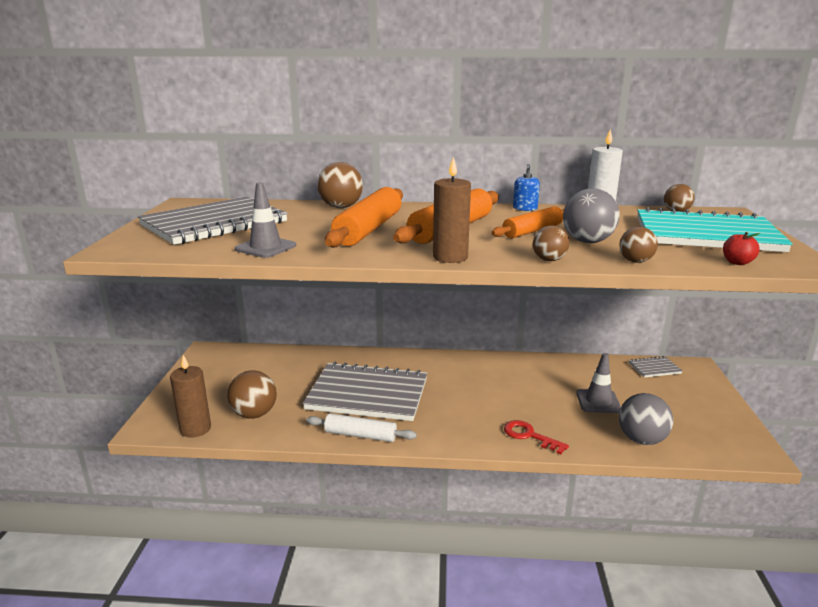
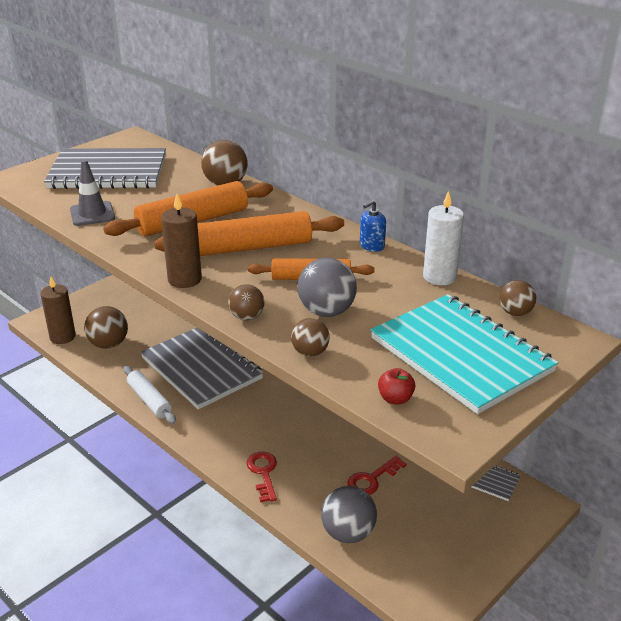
camera: 40 degrees right, 10 degrees up
(598, 401) = (372, 479): grey traffic cone -> red key

